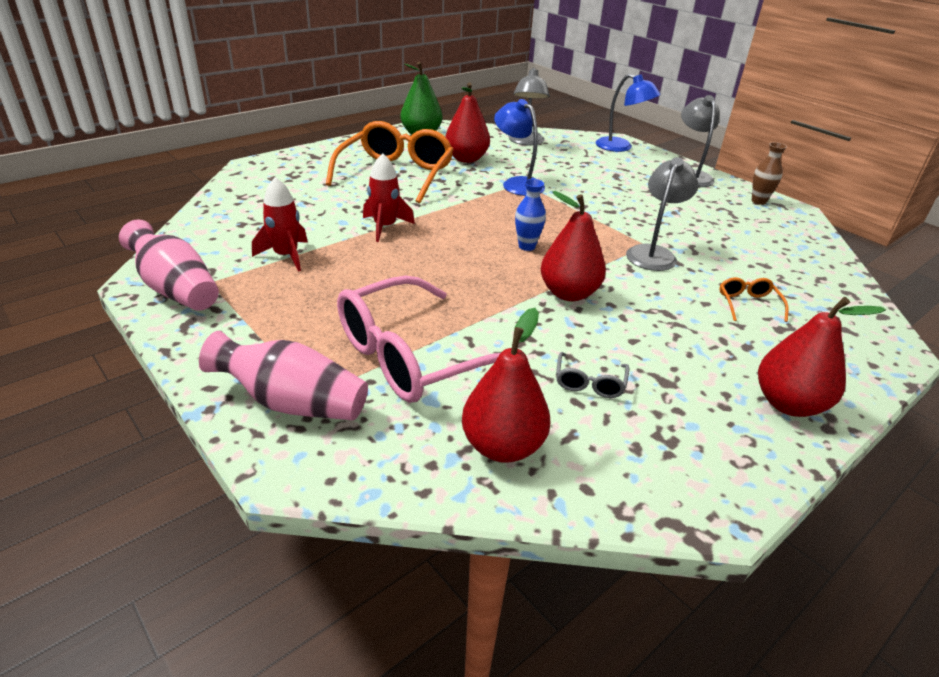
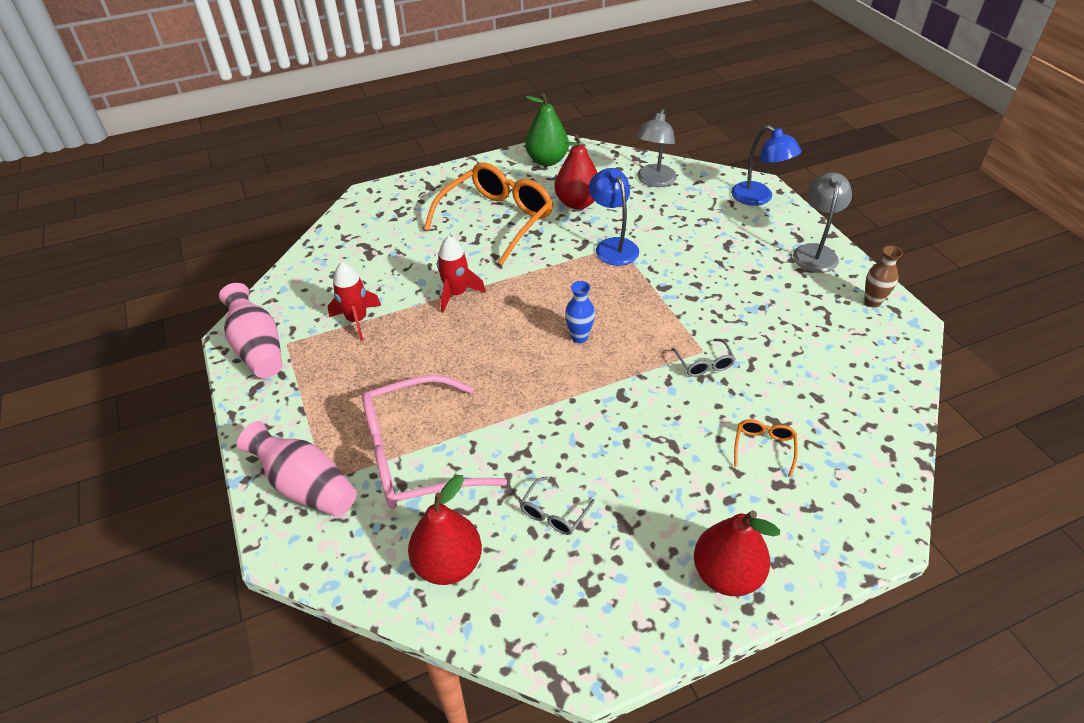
camera: 20 degrees right, 10 degrees up
(569, 293) = (589, 404): red pear -> none
(653, 253) = (704, 364): grey lamp -> grey glasses

